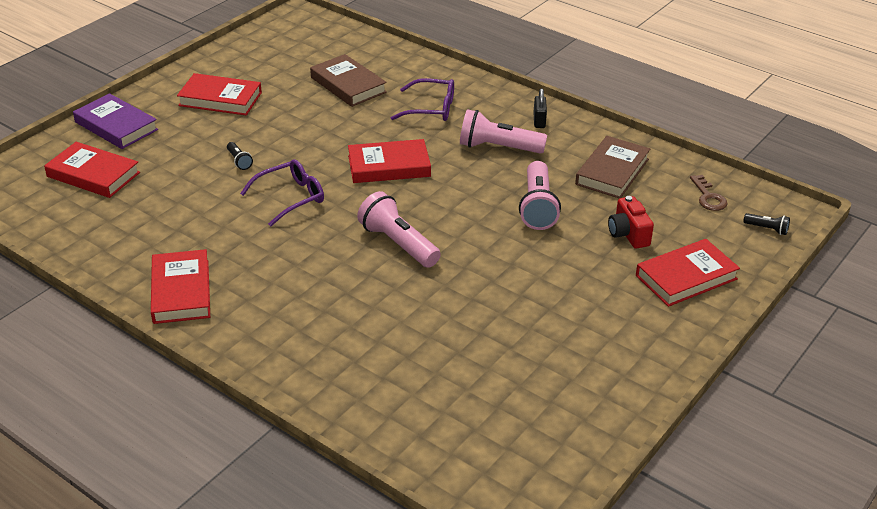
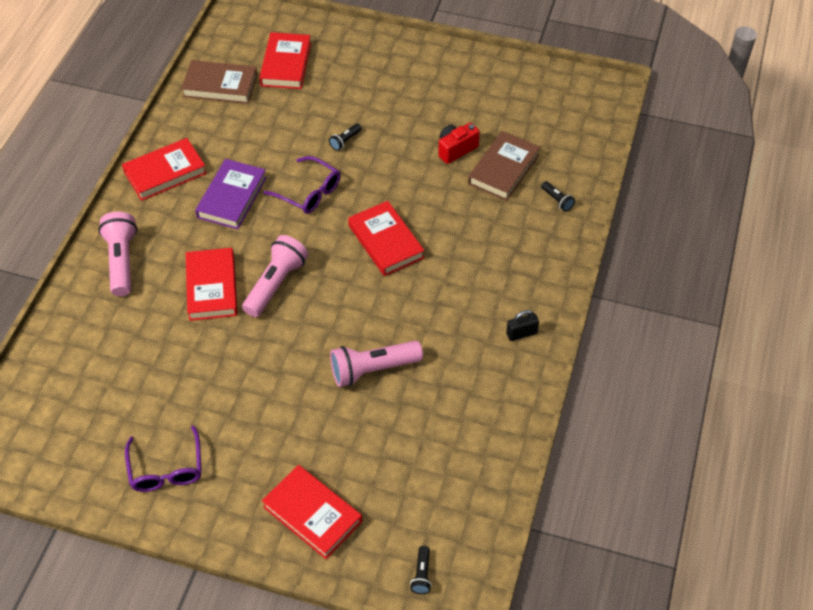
camera: 70 degrees right, 15 degrees up
(116, 126) = (357, 48): purple book -> purple book (232, 197)
(220, 99) = (431, 93): red book -> red book (212, 287)
(404, 69) = (557, 200): none -> black flashlight
(430, 108) = (497, 242): purple glasses -> purple glasses (166, 468)
(498, 148) = (456, 313): pink flashlight -> pink flashlight (121, 261)
(612, 172) = (460, 416): brown book -> brown book (220, 86)
(628, 234) = (361, 452): red camera -> red camera (456, 149)
(708, 197) = (455, 511): brown key -> none

